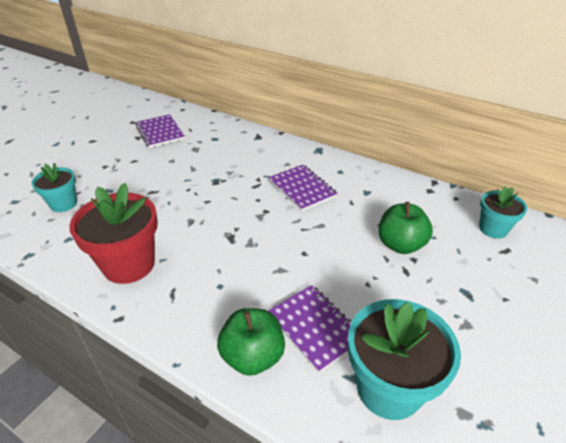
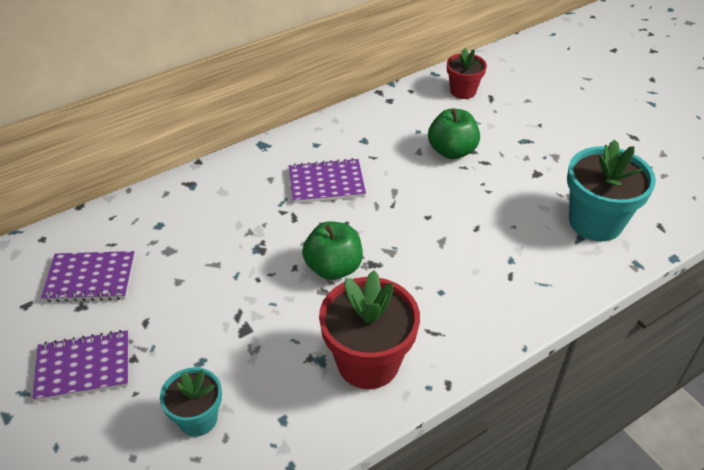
camera: 65 degrees left, 5 degrees up
(252, 356) = (536, 292): green apple -> green apple (333, 268)
(315, 328) = (522, 242): purple notebook -> purple notebook (83, 367)
(493, 229) = (463, 91): turquoise flower pot -> red flower pot

